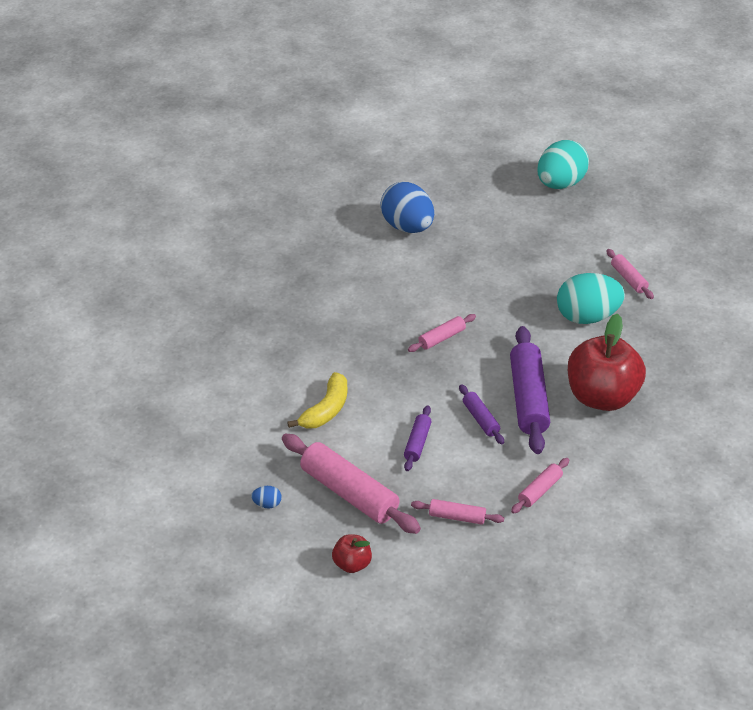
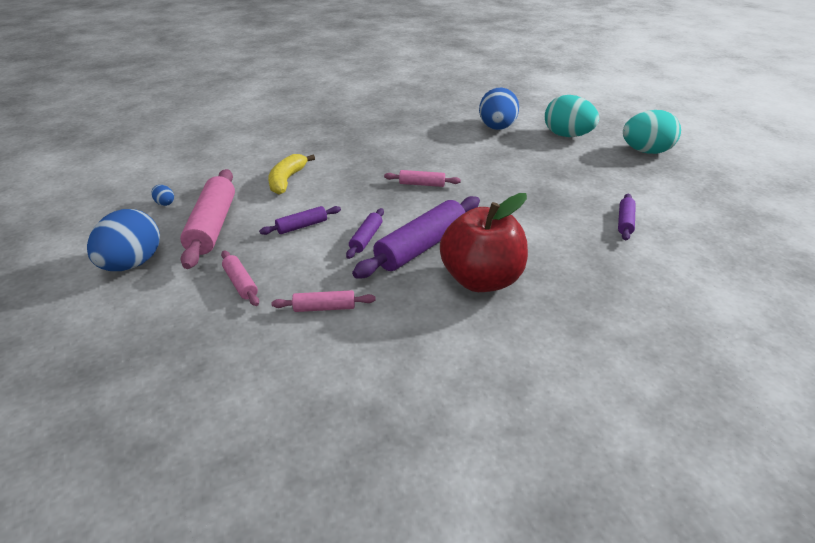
camera: 45 degrees right, 5 degrees down
(326, 410) = (287, 180): yellow banana -> yellow banana turned 120 degrees clockwise
(352, 564) = (132, 264): red apple -> blue egg
(587, 317) = (551, 226): turquoise egg -> turquoise egg (567, 135)
(628, 279) = (625, 222): pink rolling pin -> purple rolling pin

